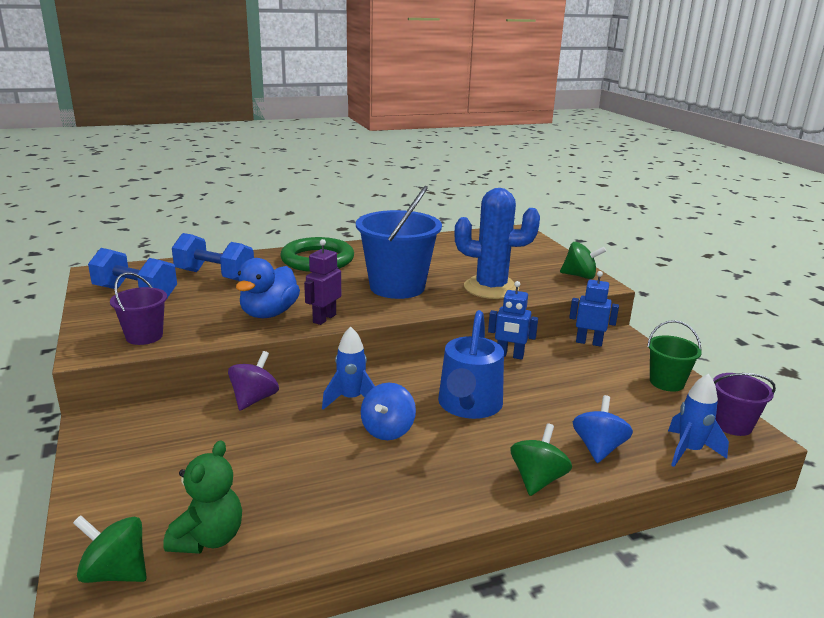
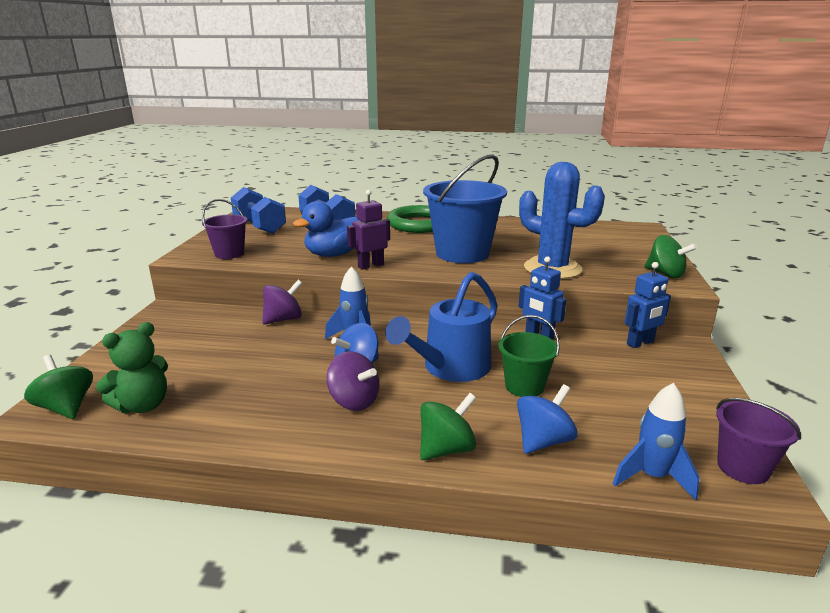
camera: 30 degrees right, 0 degrees up
(419, 463) = (354, 401): none -> purple spinning top
(589, 342) = (640, 343): blue robot -> blue robot turned 105 degrees clockwise
(666, 382) = (697, 402): green bucket -> green bucket (524, 386)

